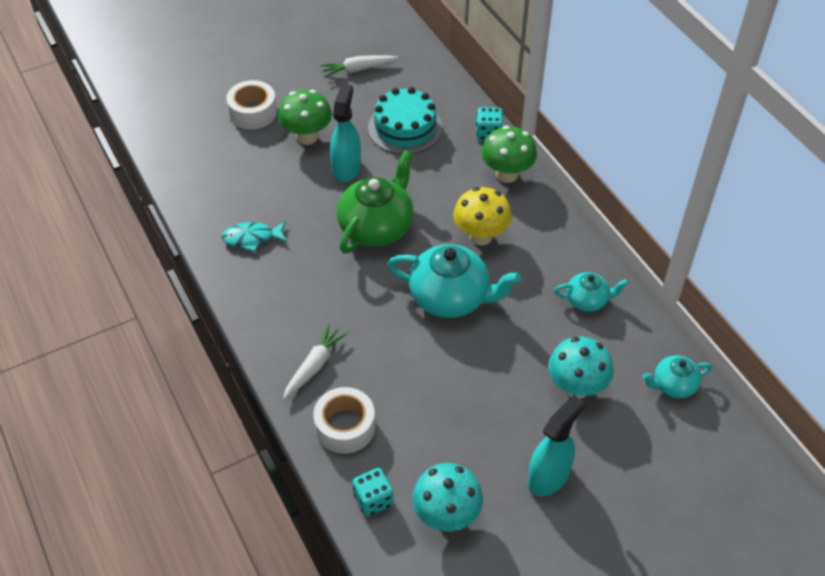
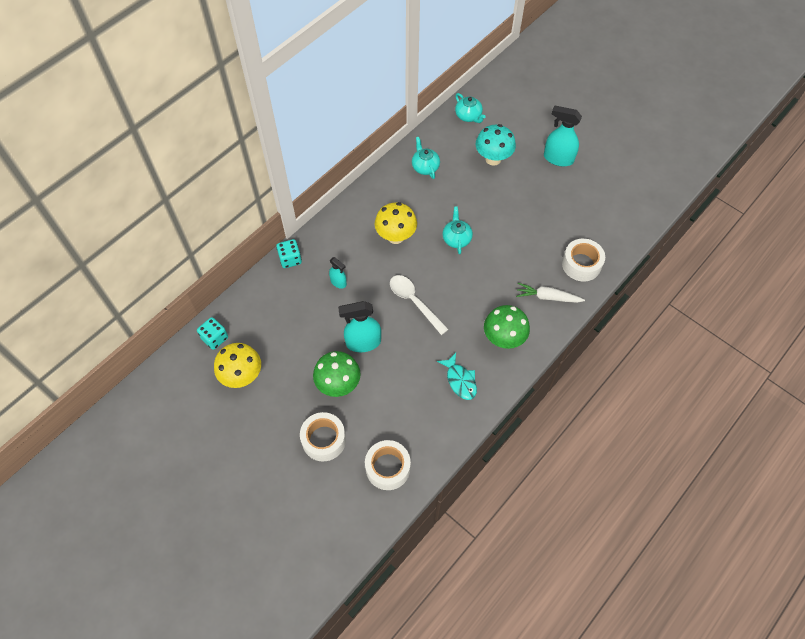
camera: 110 degrees left, 10 degrees up
(193, 151) = (388, 468): none -> white tape
(358, 69) = (242, 376): white carrot -> yellow mushroom
(373, 500) = (619, 234): turquoise dice -> turquoise dice (215, 338)
(377, 227) = (414, 301): green teapot -> white spoon
(405, 128) = (303, 317): turquoise cake -> none
(437, 167) = (338, 282): none -> turquoise spray bottle
(446, 516) = (608, 197): turquoise mushroom -> none
(450, 297) = (456, 239): turquoise teapot -> turquoise teapot, size x0.54
(506, 174) = (330, 237): green mushroom -> green mushroom (503, 339)

